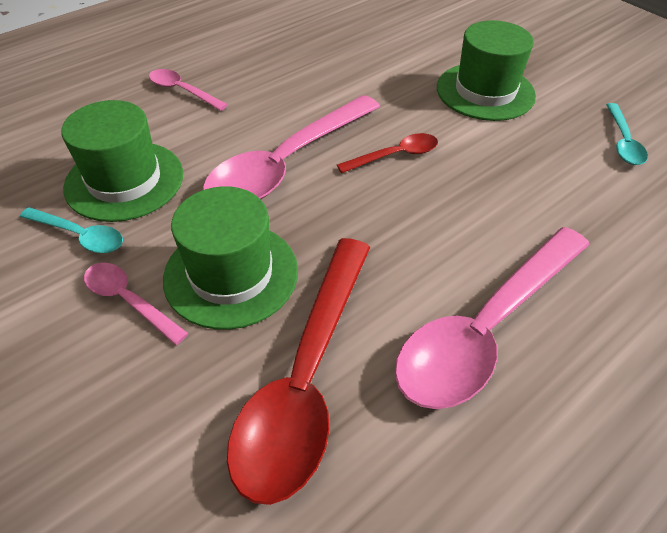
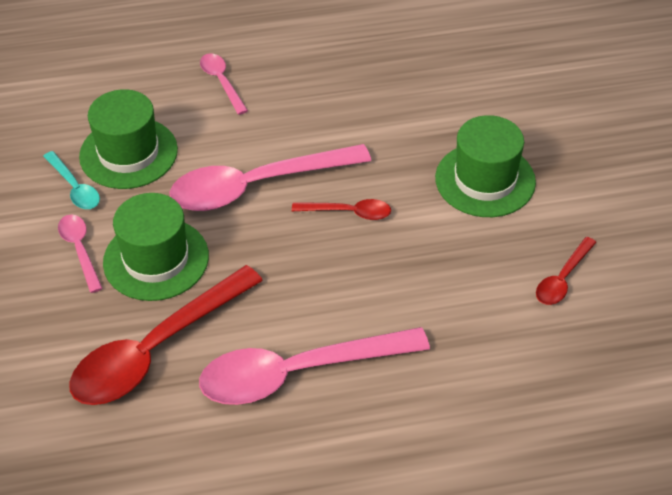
camera: 30 degrees right, 0 degrees up
(623, 142) = (562, 279): turquoise spoon -> red spoon

